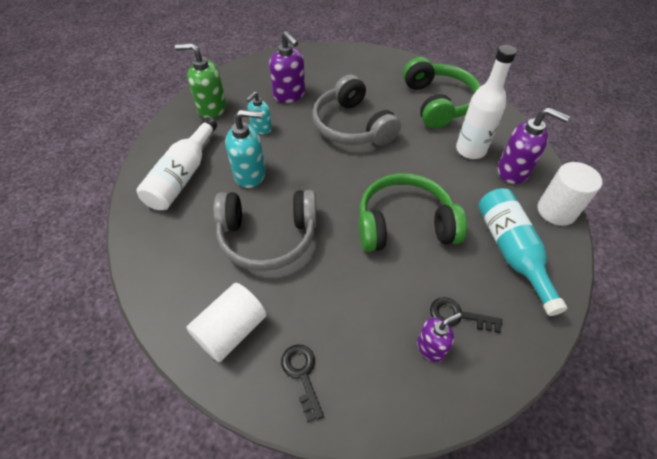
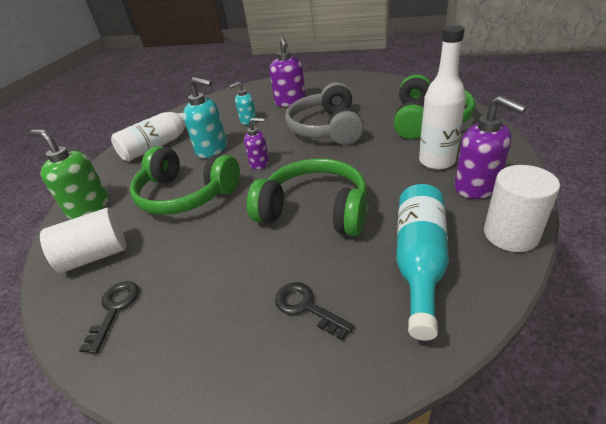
camera: 30 degrees right, 15 degrees down
(212, 108) = (223, 105): green soap dispenser -> green soap dispenser (89, 207)
(268, 237) = (186, 195): grey headphones -> green headphones
(431, 347) = (252, 328): purple soap dispenser -> purple soap dispenser (260, 163)

